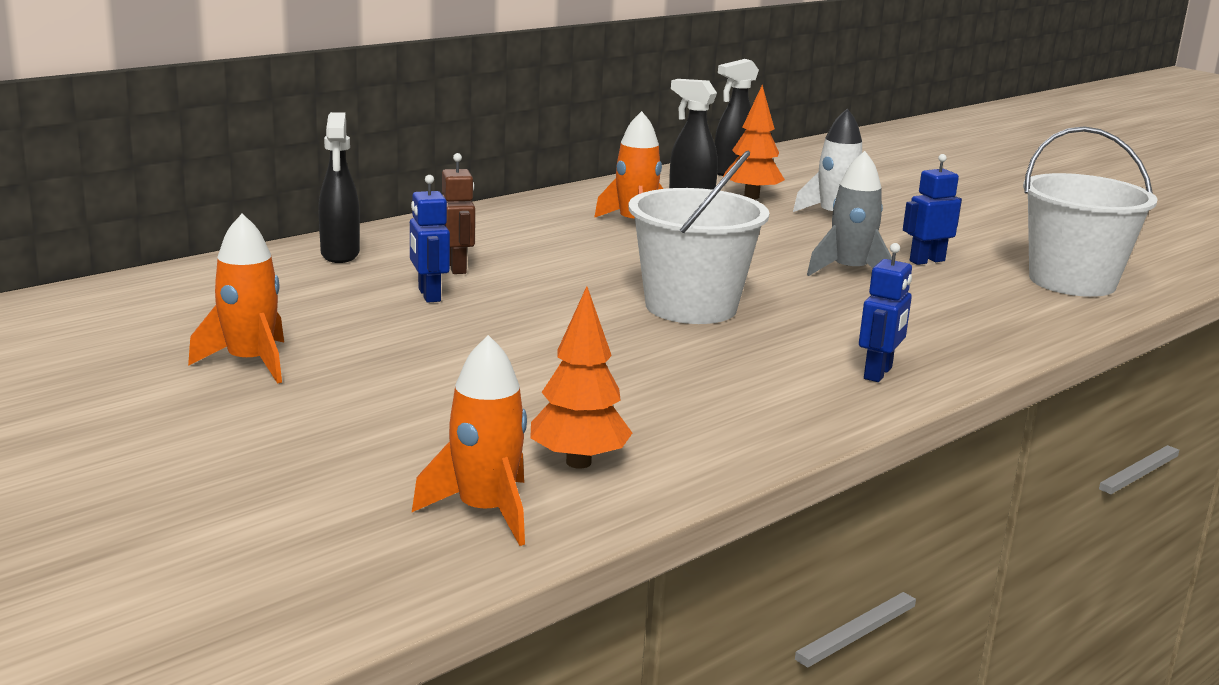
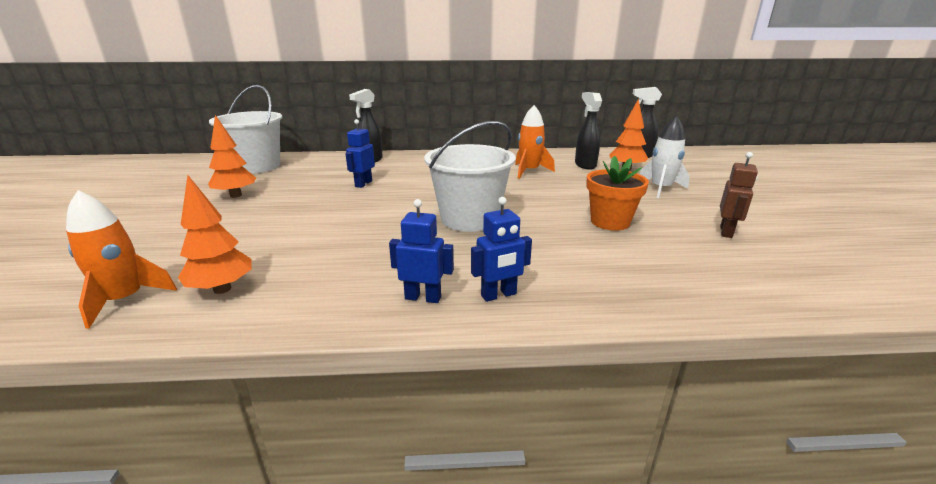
camera: 40 degrees right, 5 degrees up
(250, 362) = (236, 195): orange rocket -> orange tree
(457, 267) = (402, 174): brown robot -> brown robot (726, 232)
(849, 271) = (610, 222): grey rocket -> orange flower pot
(926, 261) = (682, 228): blue robot -> blue robot (423, 298)
(1072, 281) = (794, 272): white bucket -> white bucket (257, 166)

